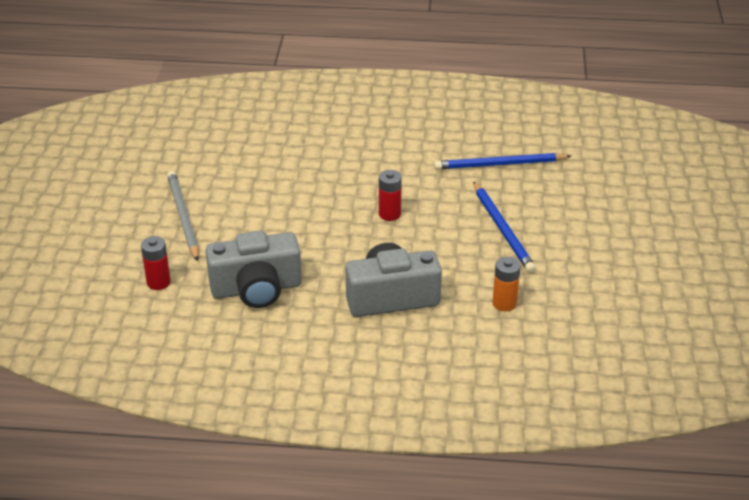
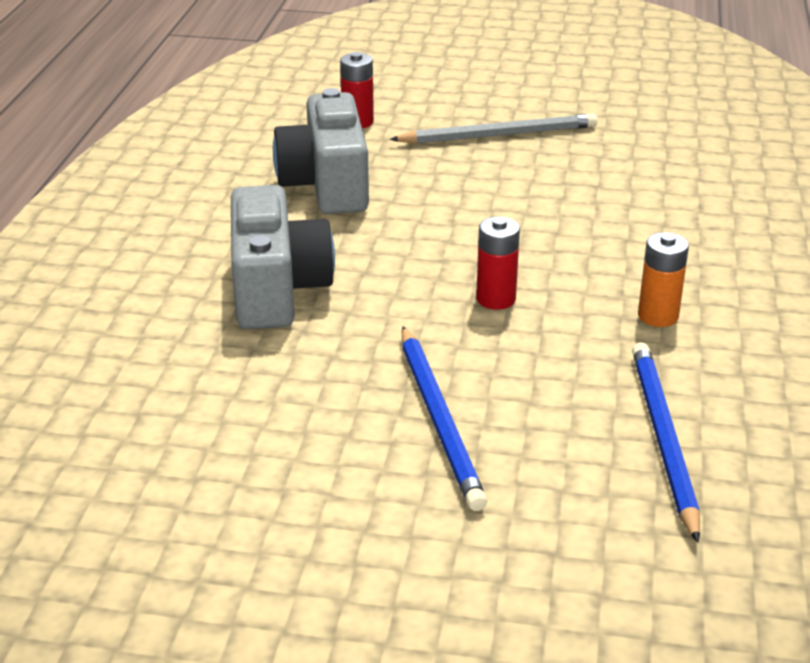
camera: 95 degrees right, 5 degrees down
(502, 229) = (439, 420): blue pencil -> blue pencil turned 90 degrees counterclockwise
(504, 303) = (226, 399): orange battery -> orange battery (658, 316)

